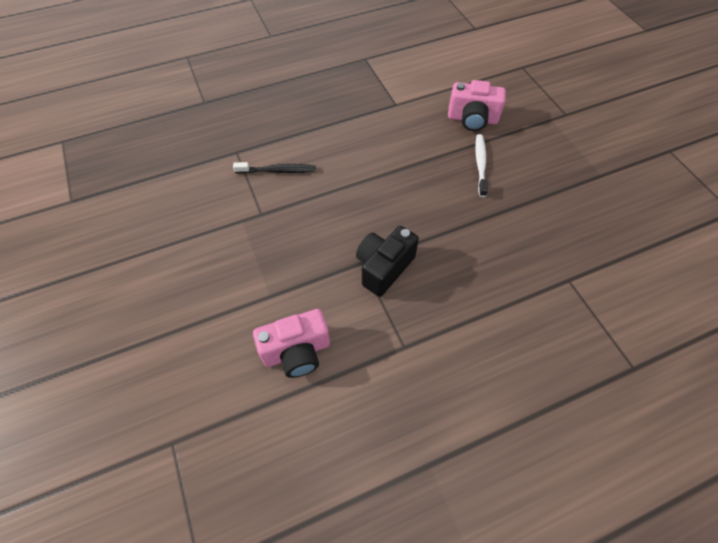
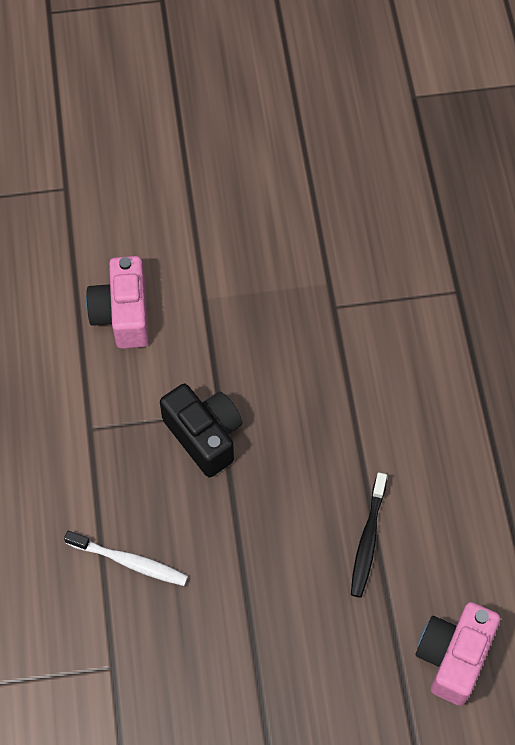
camera: 105 degrees right, 5 degrees up
(277, 171) = (407, 339): black toothbrush -> black toothbrush (368, 540)
(480, 164) = (349, 630): white toothbrush -> white toothbrush (129, 561)

